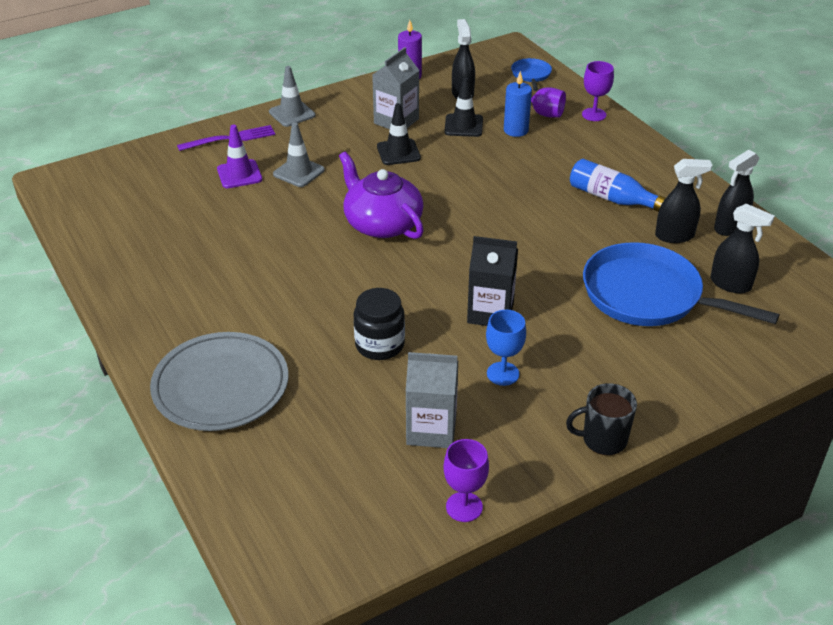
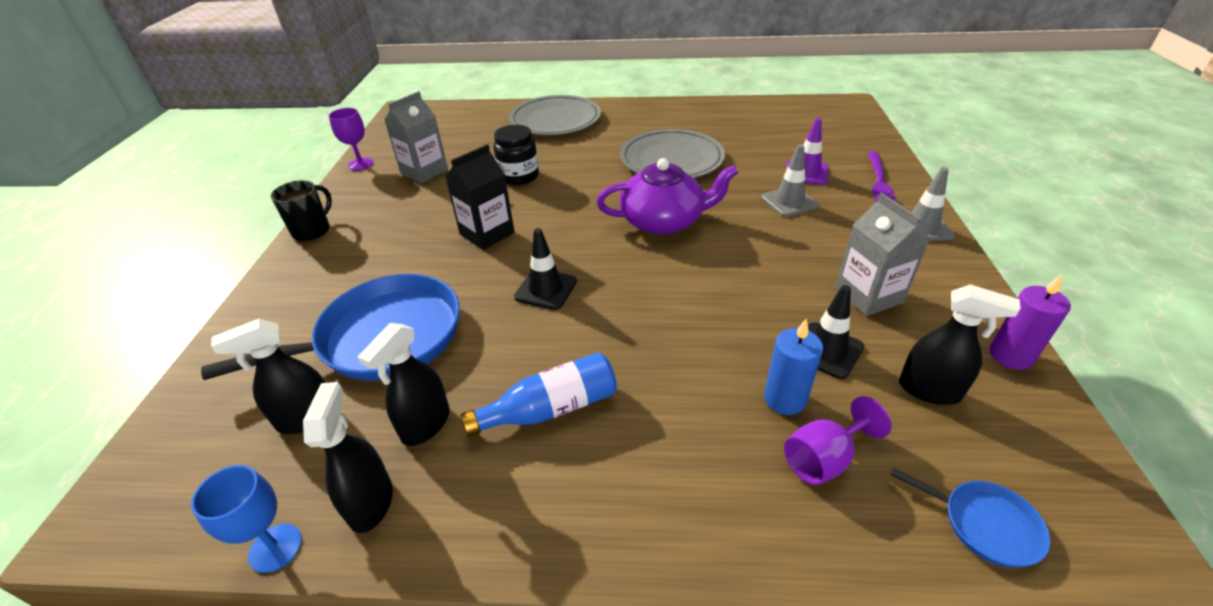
camera: 125 degrees right, 0 degrees up
(266, 255) = (671, 159): none -> grey plate
(398, 152) = (789, 272): black traffic cone -> black traffic cone (546, 289)
(503, 374) = (424, 214): blue goblet -> blue goblet (275, 548)
(594, 114) = (784, 536): purple goblet -> none

